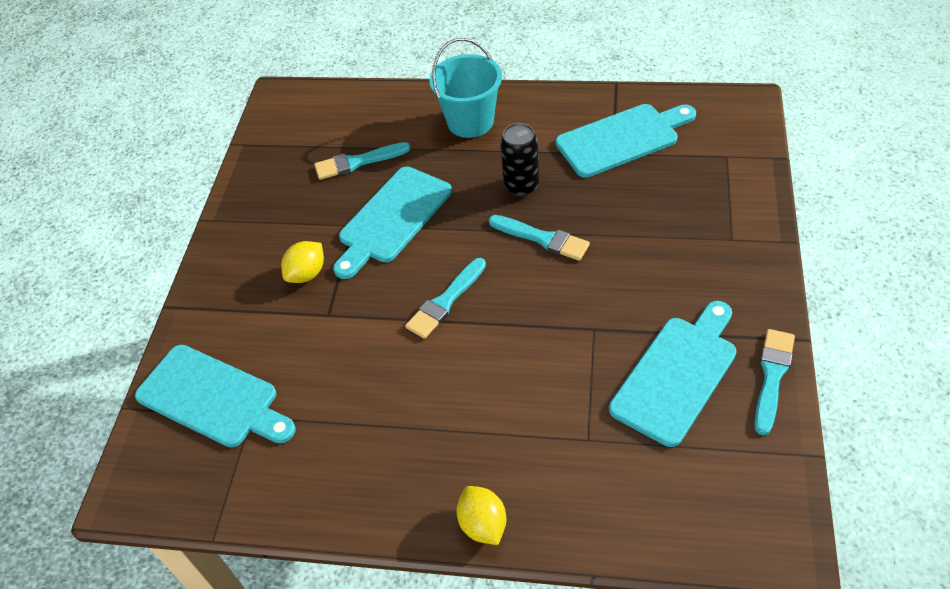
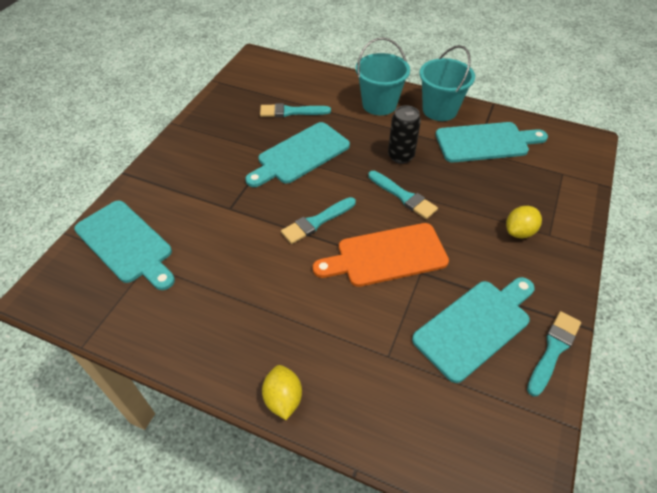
camera: 10 degrees right, 0 degrees up
(307, 274) = (226, 176): yellow lemon -> yellow lemon (519, 232)
(546, 320) = (386, 256): none -> orange cutting board
(550, 109) = (439, 110): none -> turquoise bucket

